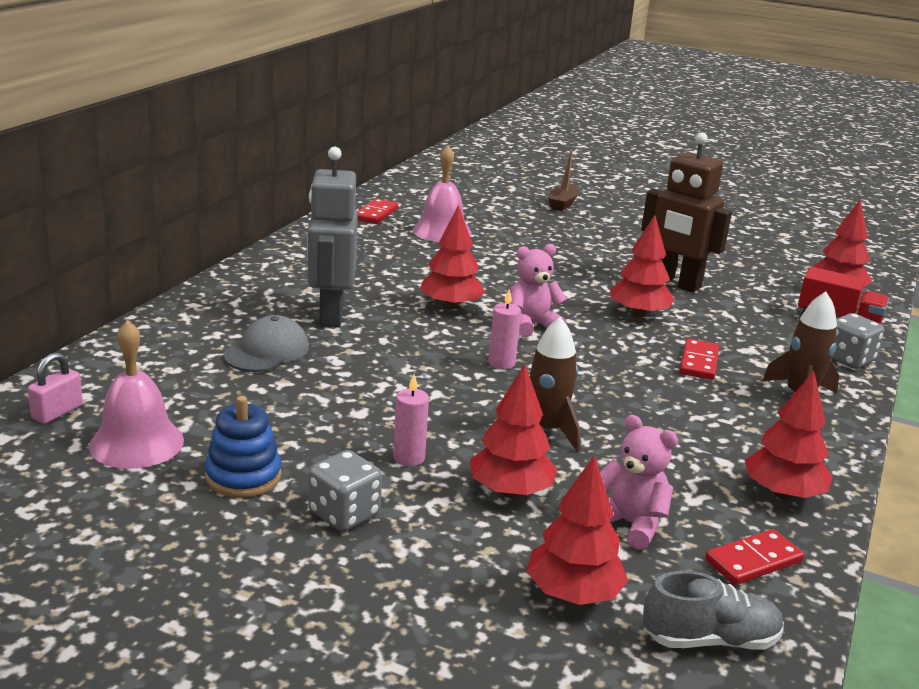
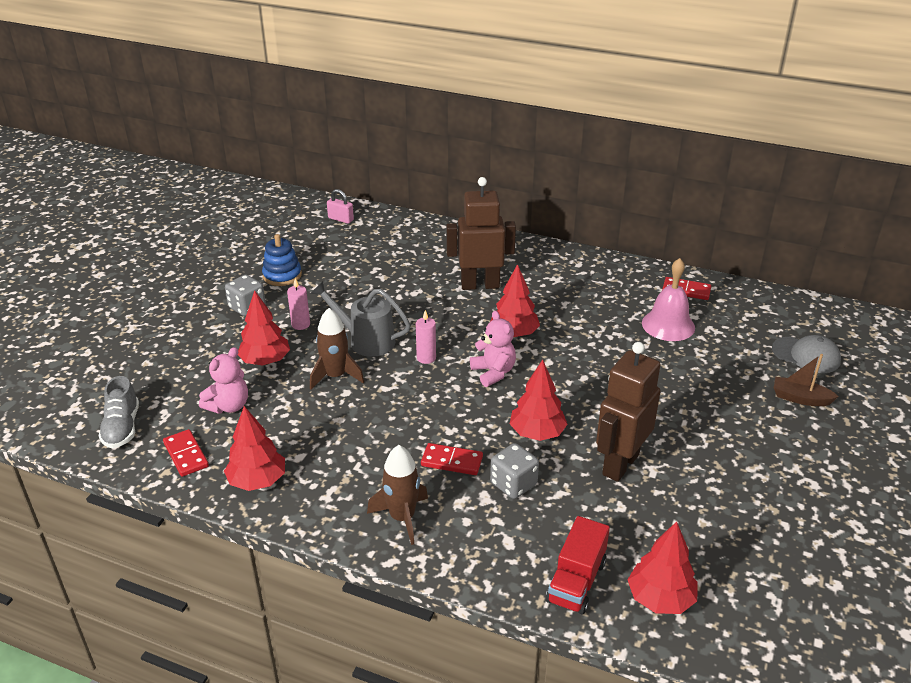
camera: 90 degrees right, 10 degrees up
(137, 443) = (313, 243): pink bell -> none
(267, 351) = (421, 268): grey cap -> grey cap (806, 355)
(330, 315) = (480, 285): grey robot -> brown robot
(459, 404) = (365, 341): none -> grey watering can
(573, 594) = (169, 381): red tree -> none
(848, 359) = (483, 569): grey dice -> grey dice (513, 484)

